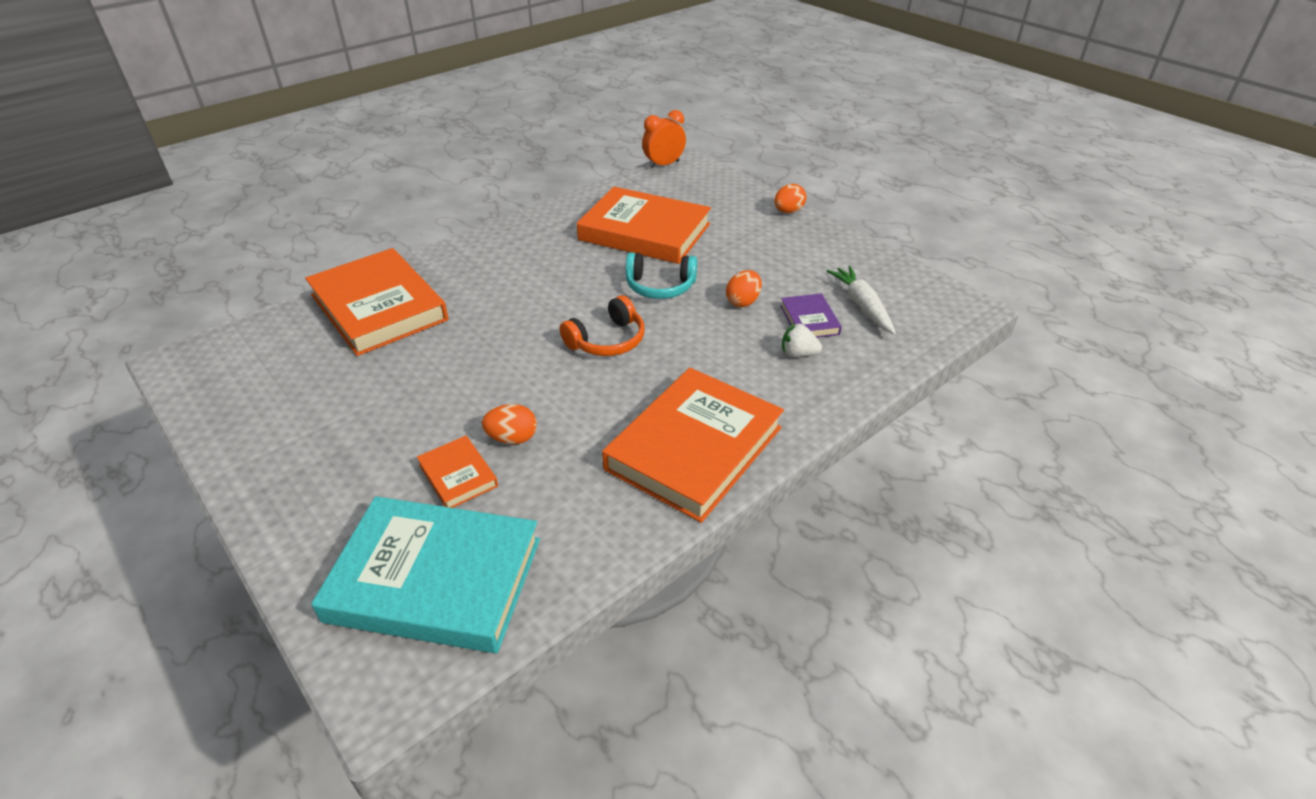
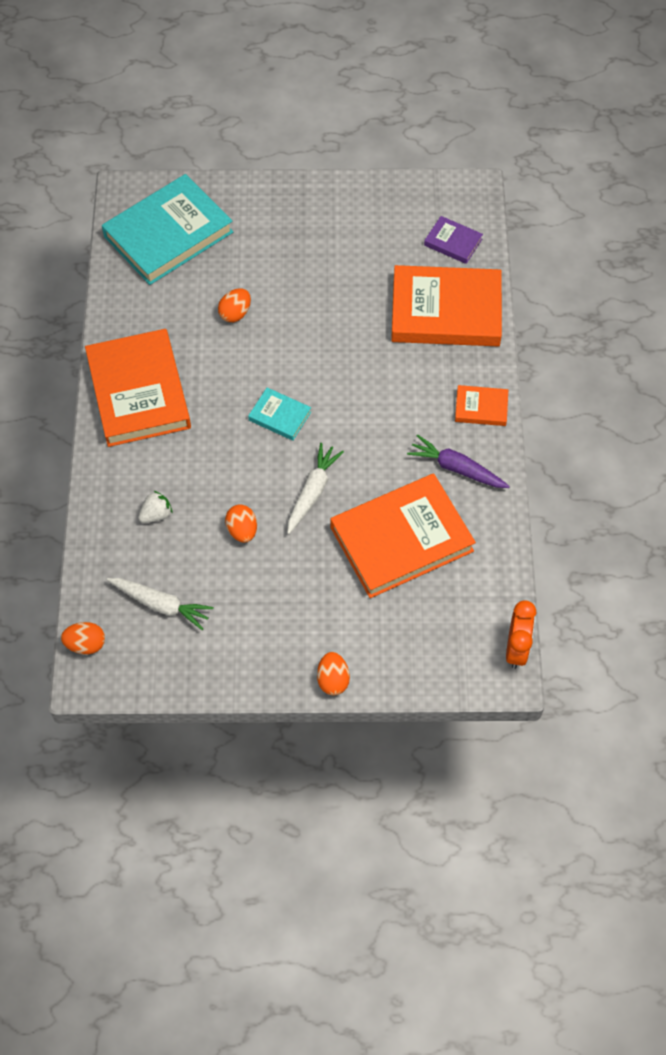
camera: 130 degrees right, 20 degrees up
(458, 475) = (230, 275): orange book -> orange book (481, 408)
(550, 235) = (457, 468): none -> purple carrot
(607, 340) = (280, 416): orange headphones -> turquoise book
(660, 286) = (312, 492): turquoise headphones -> white carrot
(809, 320) = (181, 554): purple book -> purple book (453, 242)
(951, 322) = (86, 644): none -> orange egg

